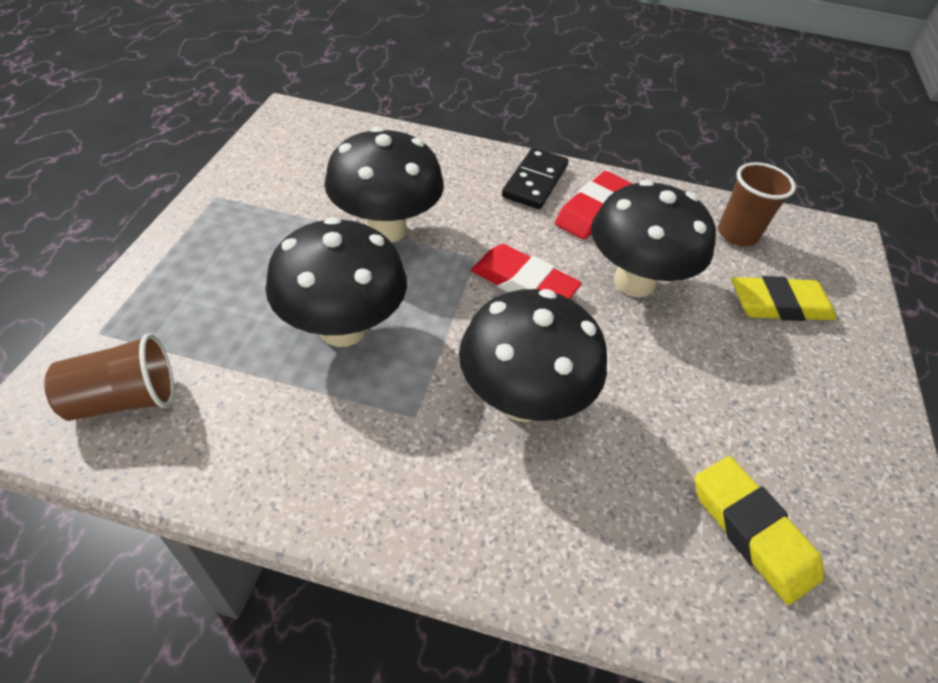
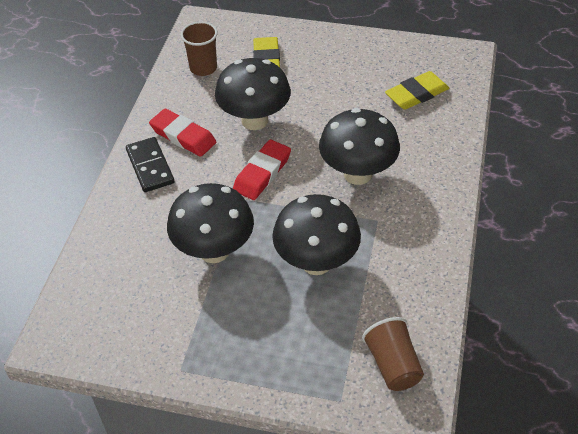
camera: 85 degrees left, 0 degrees up
(535, 181) = (150, 166): black domino -> black domino turned 45 degrees clockwise

